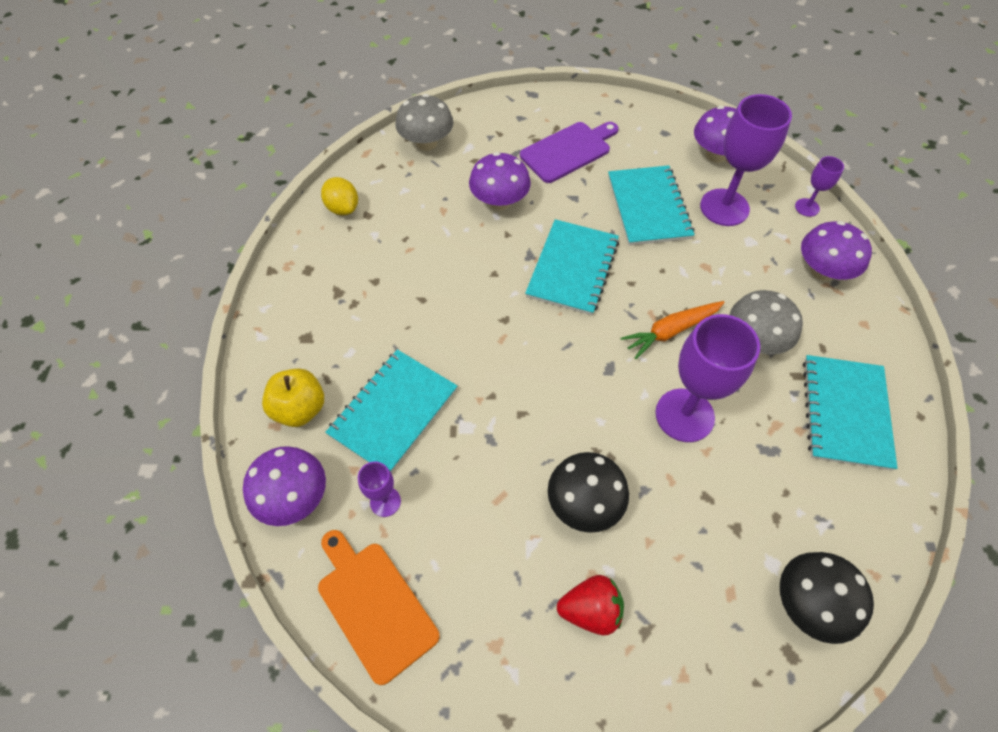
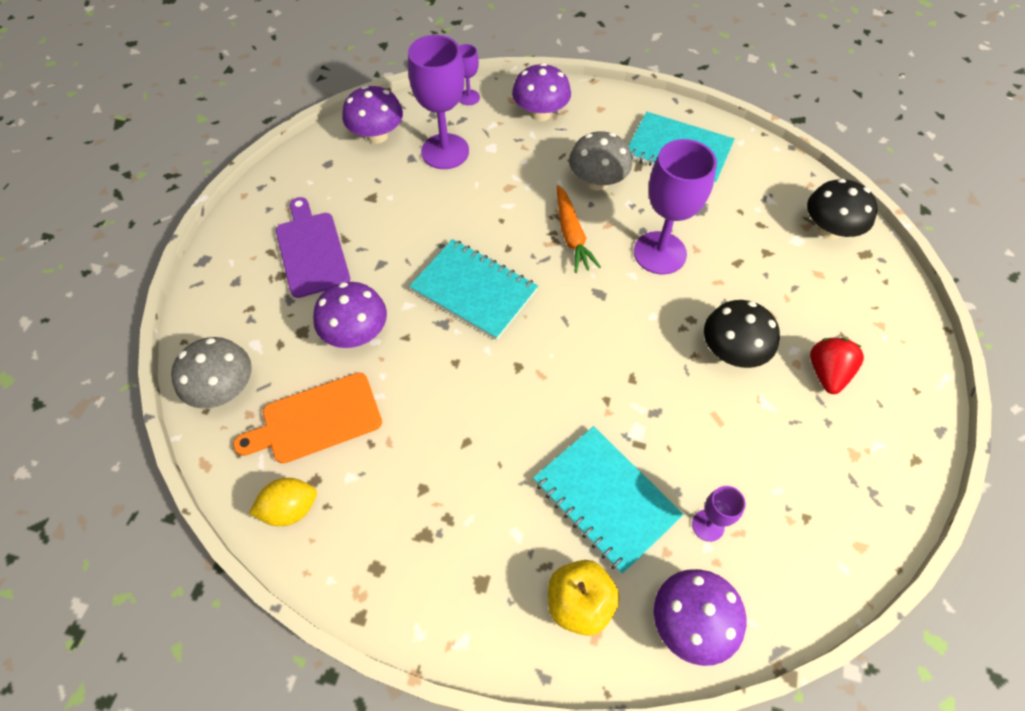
camera: 75 degrees left, 0 degrees up
(374, 605) = (814, 554): orange cutting board -> orange cutting board (316, 420)
(648, 207) = (420, 207): turquoise notebook -> none

